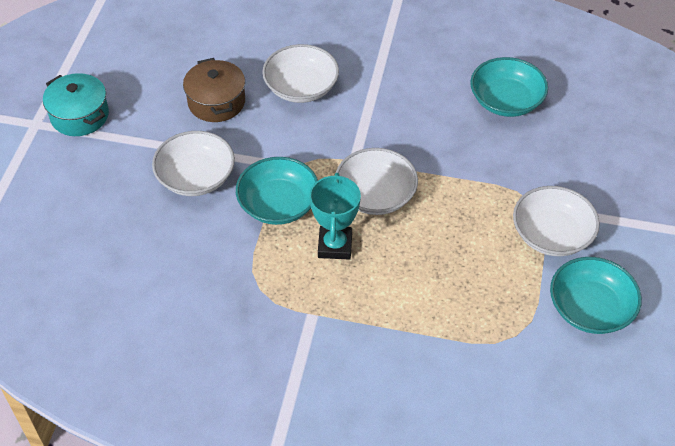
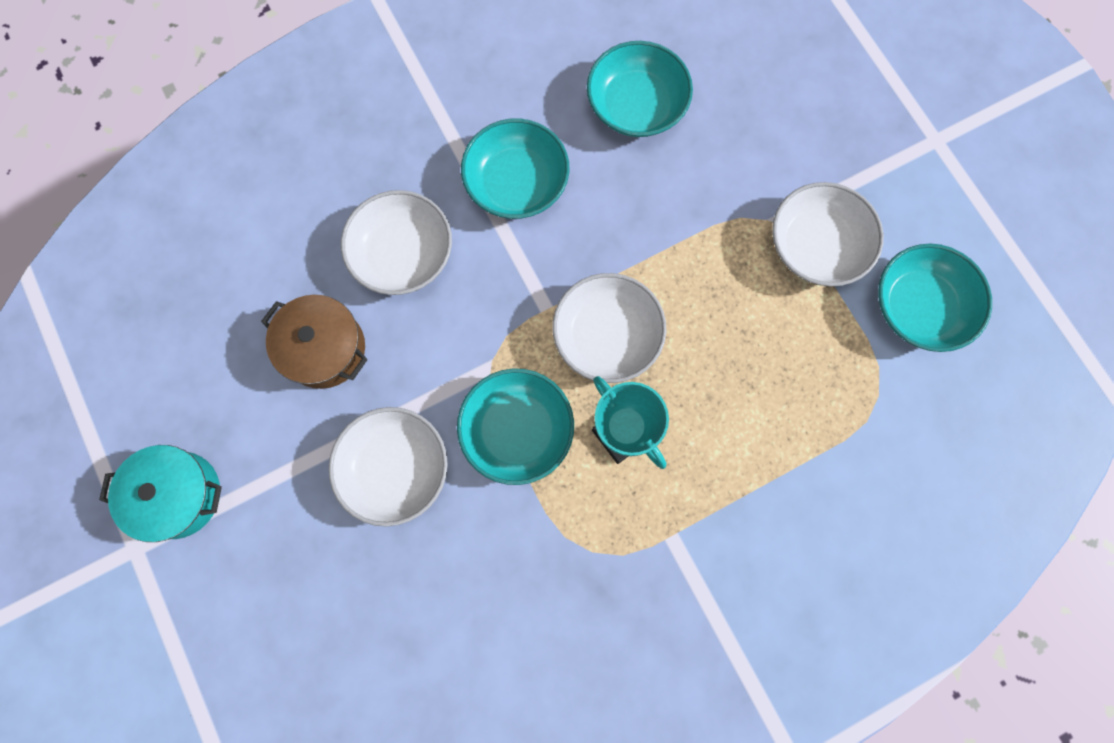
camera: 40 degrees left, 25 degrees up
(397, 94) = (516, 183): none -> turquoise bowl

